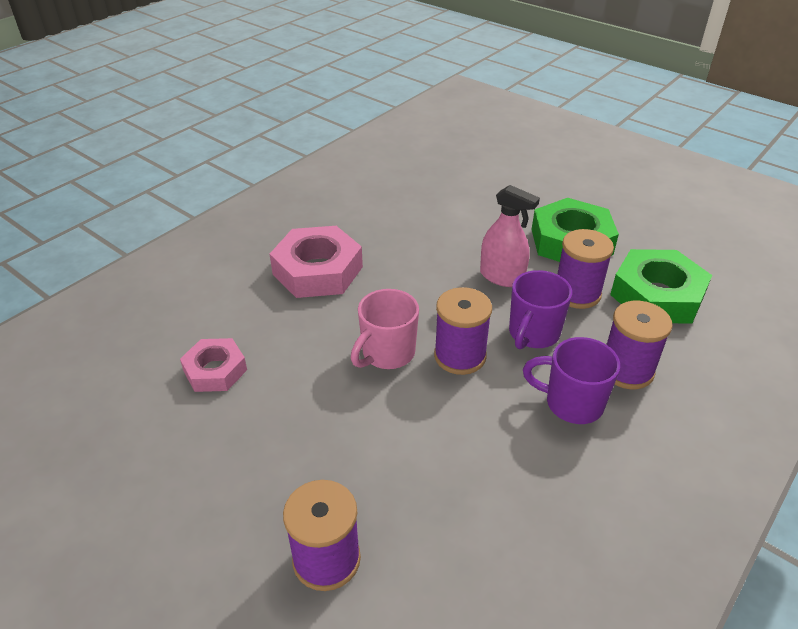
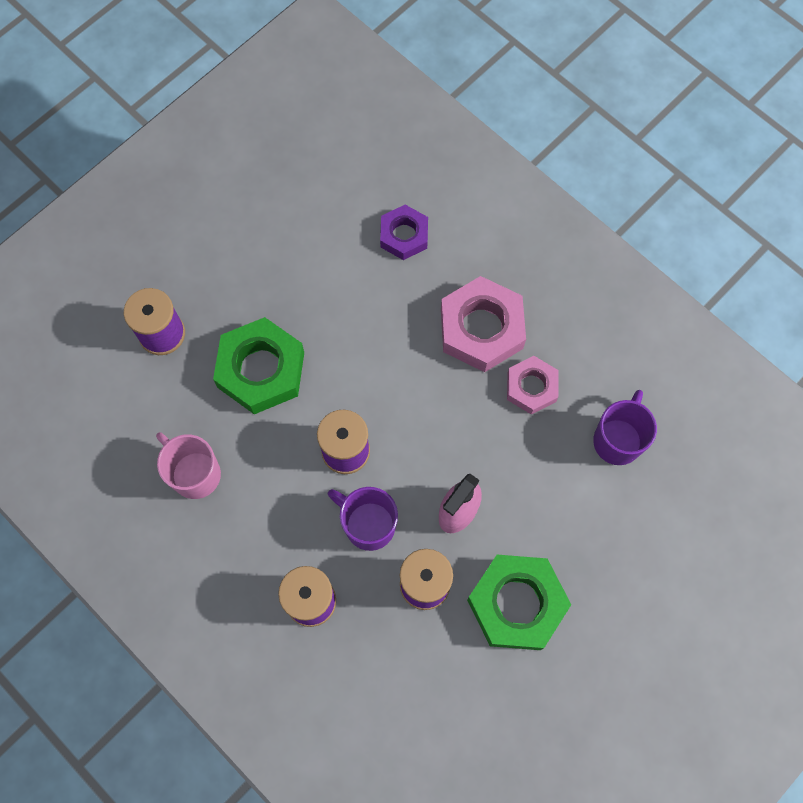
camera: 95 degrees right, 30 degrees up
(207, 328) = (404, 235): none -> purple nut
(215, 370) = (350, 247): pink nut -> pink nut (531, 387)
(387, 353) = (355, 387): pink mug -> pink mug (195, 473)
(572, 403) = (277, 538): purple mug -> purple mug (618, 440)
(657, 295) = (415, 671): green nut -> green nut (261, 370)

